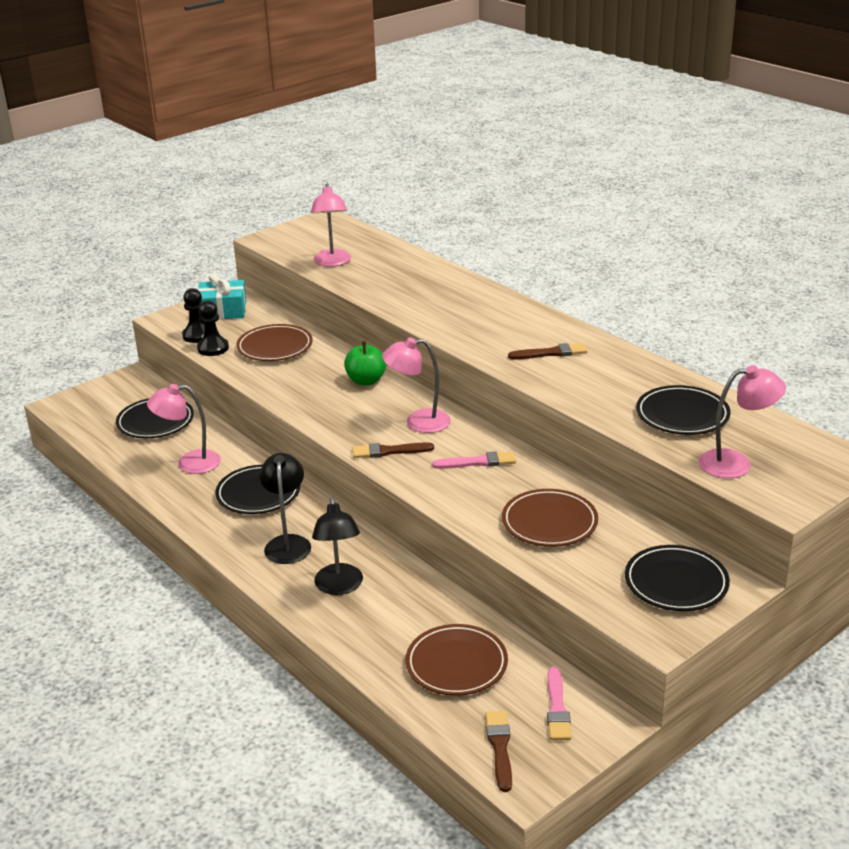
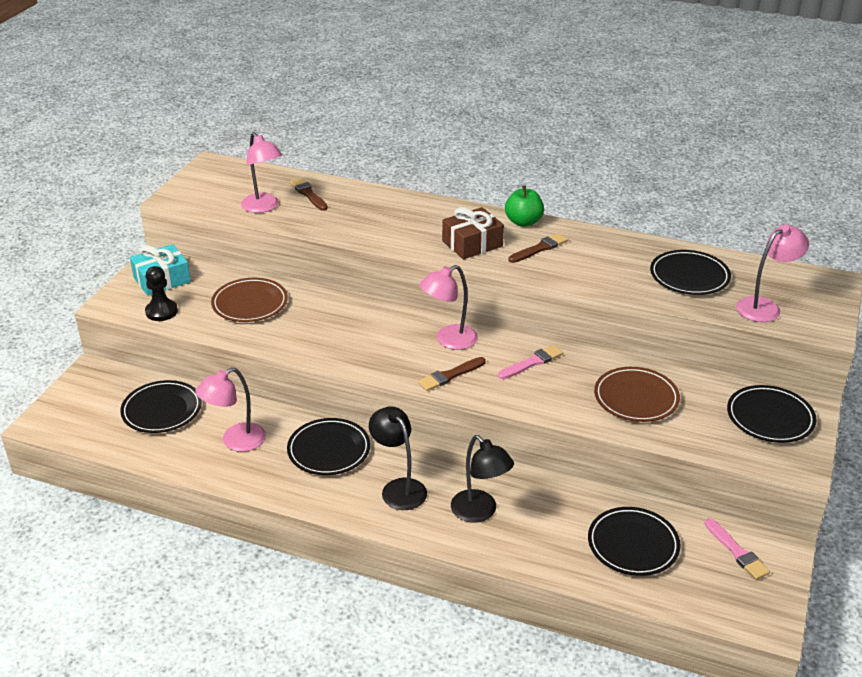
camera: 30 degrees left, 5 degrees up
(213, 348) = (190, 321): black pawn -> none
(366, 381) = (366, 314): green apple -> green apple (523, 222)
(456, 664) = (633, 545): brown plate -> black plate
(489, 334) = (472, 244): none -> brown gift
(500, 747) = (726, 601): brown brush -> brown brush (308, 194)

